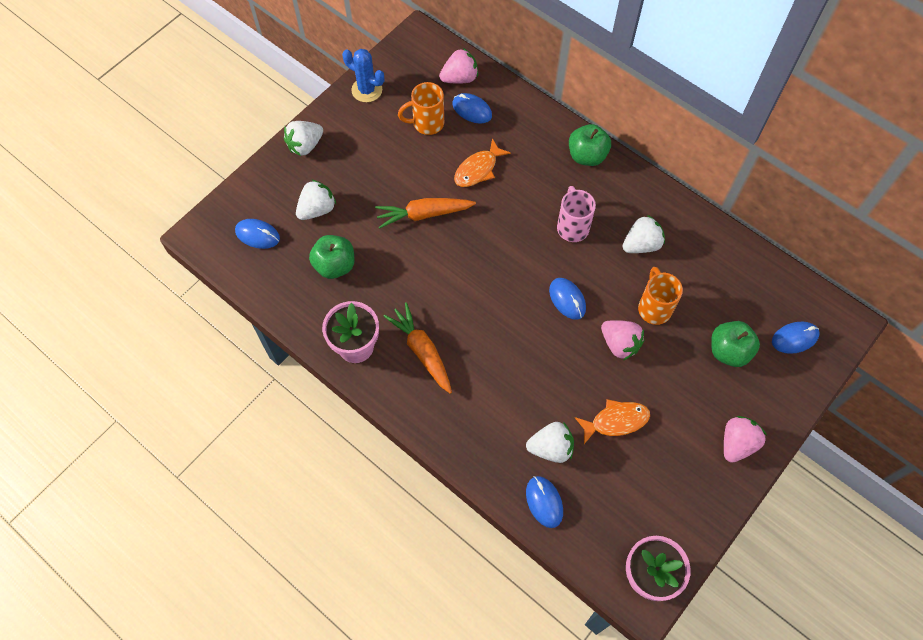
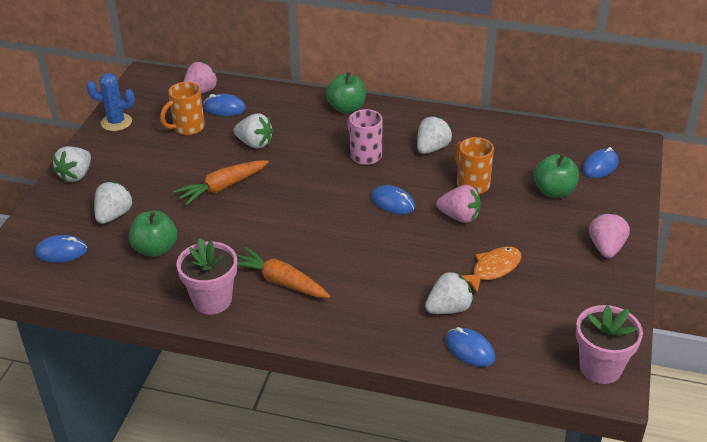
camera: 25 degrees left, 25 degrees down
(478, 169) = (254, 143): orange fish -> white strawberry

